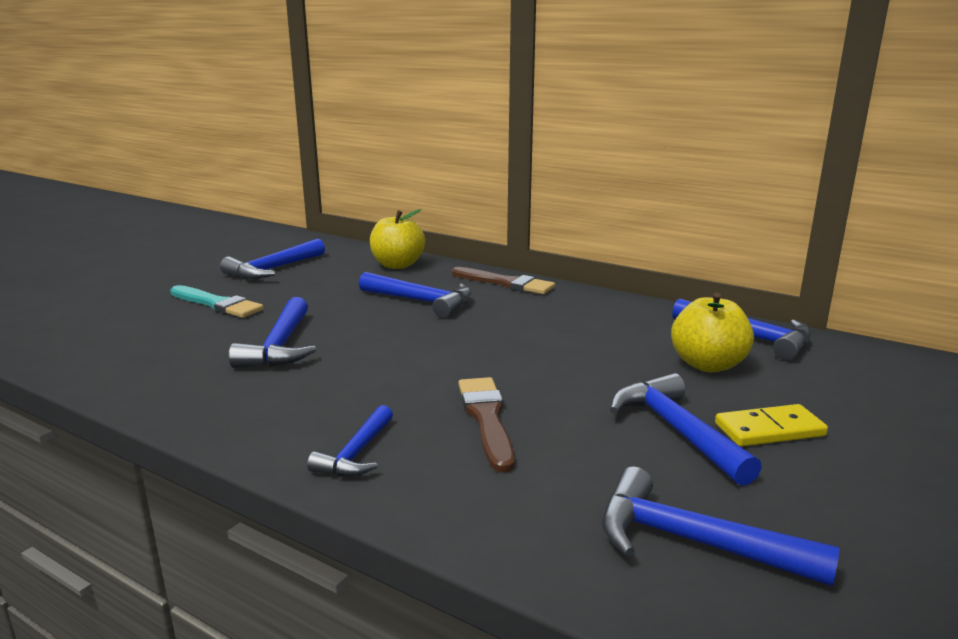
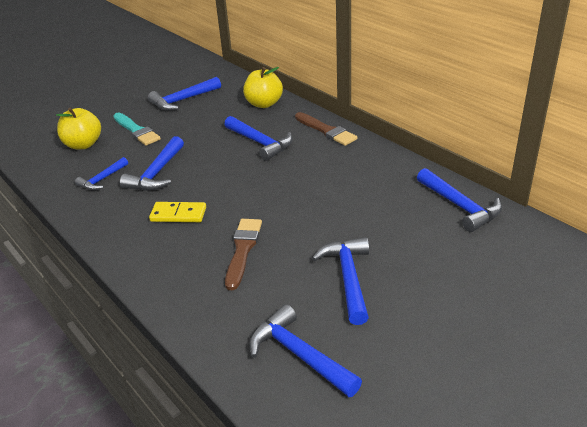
camera: 20 degrees right, 15 degrees up
(356, 454) = (160, 263): blue hammer -> blue hammer (102, 179)
(707, 365) = (410, 227): yellow apple -> yellow apple (83, 144)
(769, 430) = (407, 287): yellow domino -> yellow domino (178, 214)

